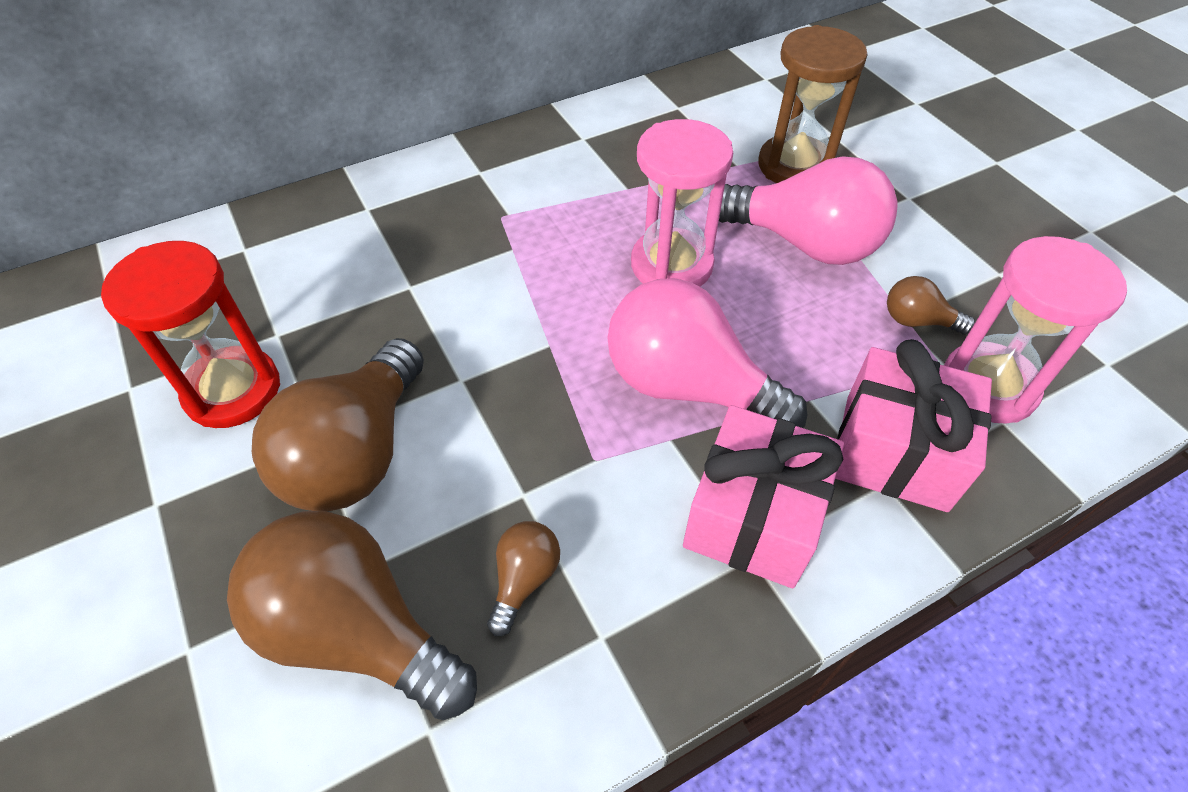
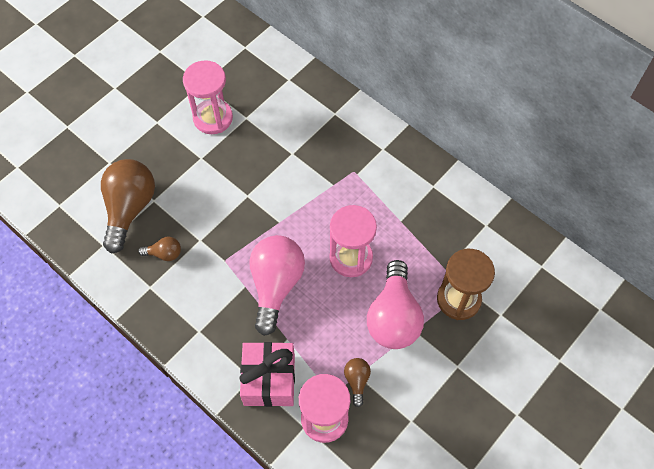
camera: 70 degrees right, 10 degrees up
(233, 390) = (213, 118): red hourglass -> pink hourglass
(357, 453) = (199, 175): brown light bulb -> none
(753, 517) = (217, 328): pink gift -> none

